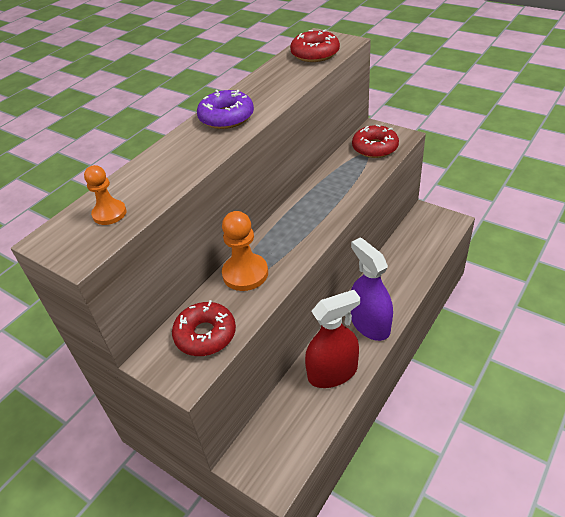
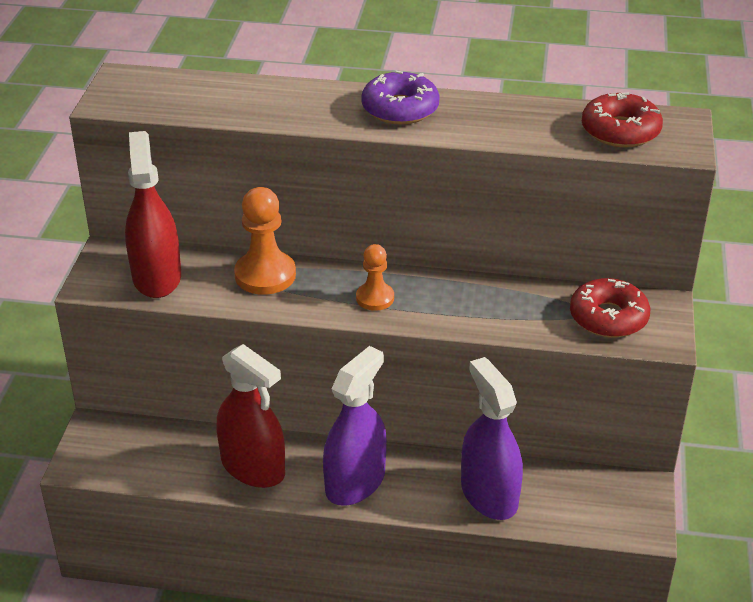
camera: 60 degrees right, 5 degrees down
(109, 213) = (175, 96): orange pawn -> orange pawn (375, 298)
(205, 335) = (156, 277): red donut -> red spray bottle
(406, 269) = (489, 495): none -> purple spray bottle

